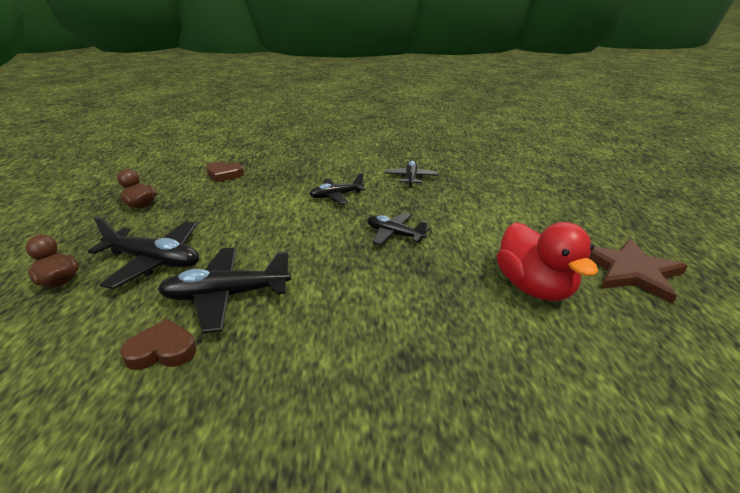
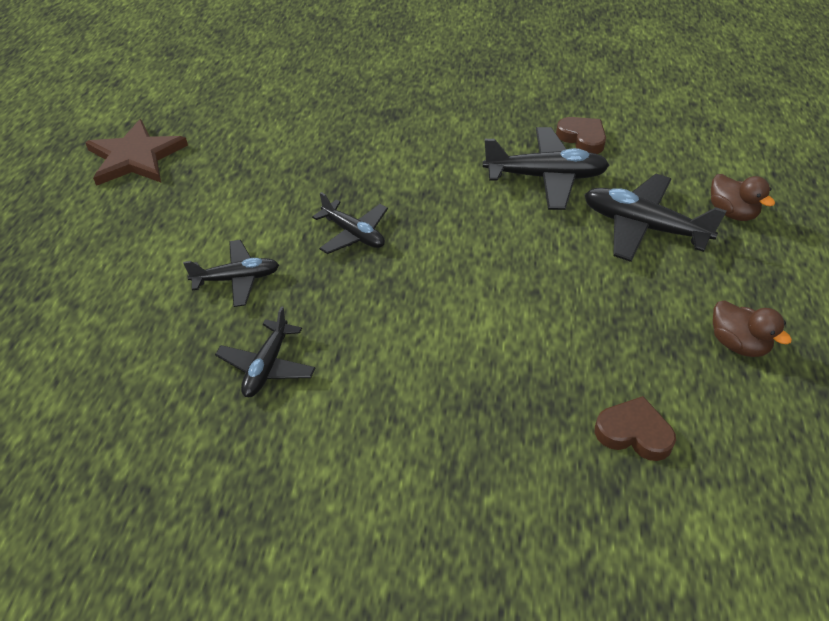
camera: 170 degrees left, 15 degrees up
(162, 350) = (582, 138): brown heart -> brown heart turned 135 degrees counterclockwise
(336, 196) = (415, 328): black plane -> black plane (237, 279)
(534, 287) = (247, 153): red duck -> none

